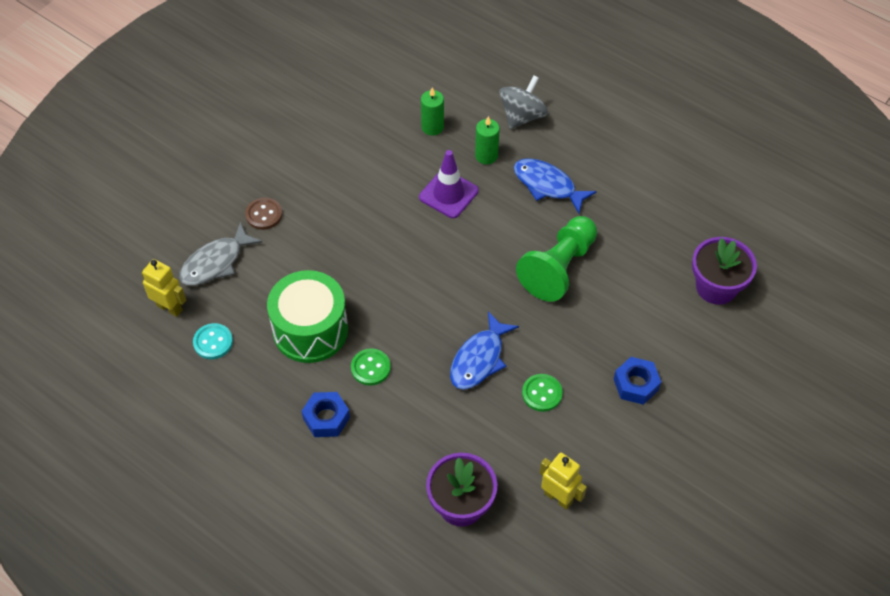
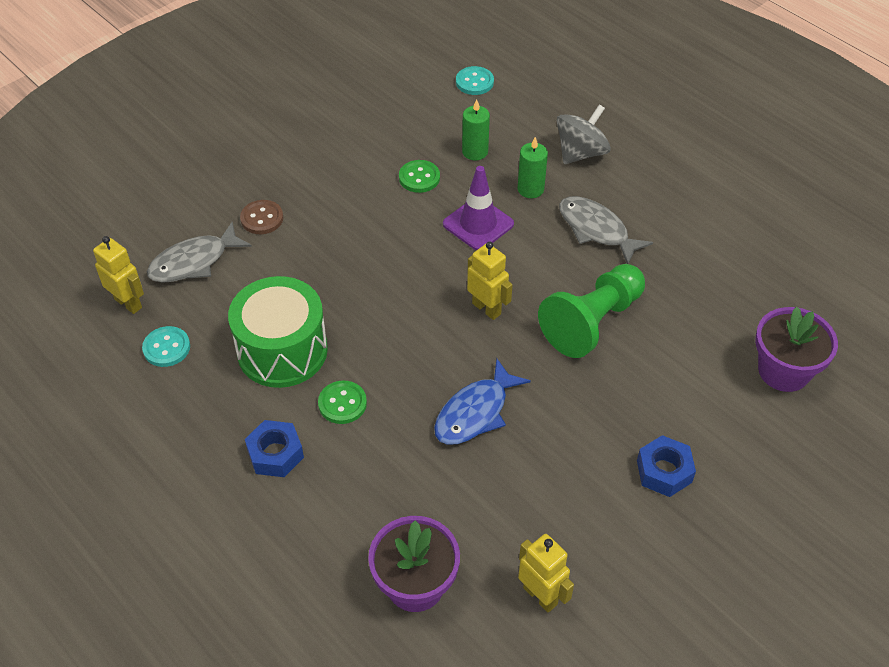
camera: 10 degrees right, 5 degrees down
(418, 60) = (474, 82): none -> turquoise button
(471, 268) = (487, 308): none -> yellow robot
(542, 393) = (544, 464): green button -> green button (419, 178)
(547, 185) = (596, 229): blue fish -> grey fish

